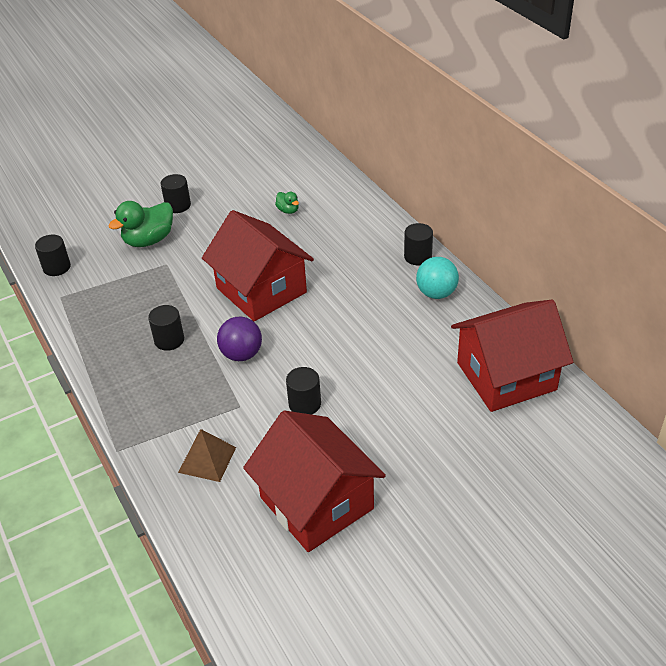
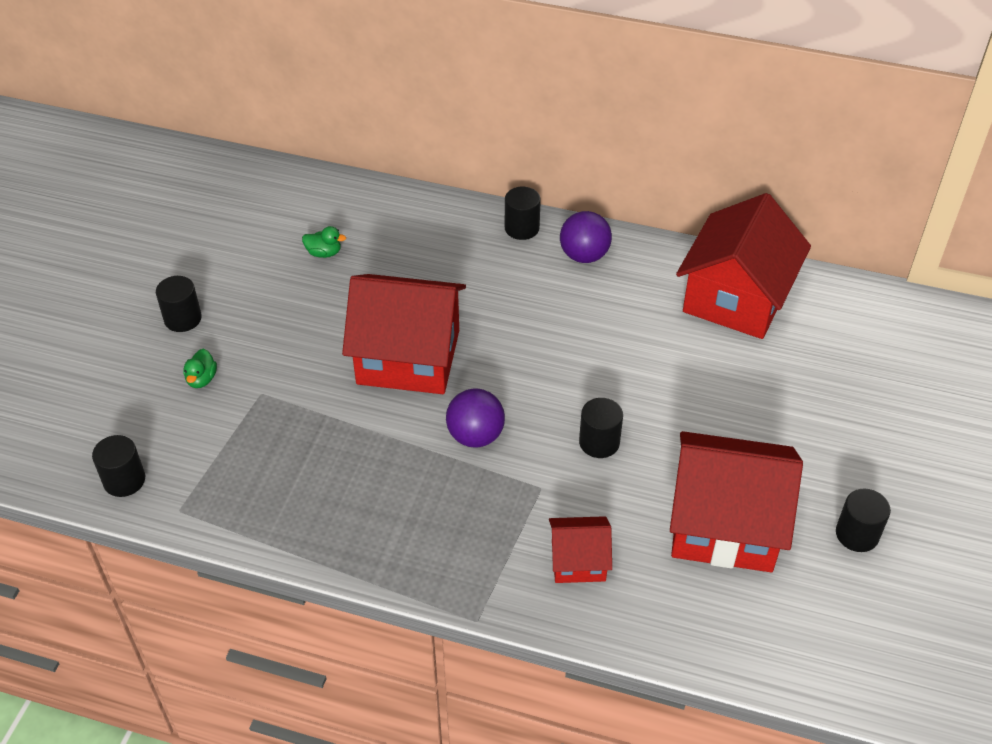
camera: 45 degrees left, 5 degrees up
(149, 240) = (201, 379): green duck -> green duck, size x0.50
(169, 340) = (378, 472): black cylinder -> black cylinder (857, 534)
(207, 459) = (578, 561): brown pyramid -> red house
(436, 293) = (584, 255): turquoise ball -> purple ball

